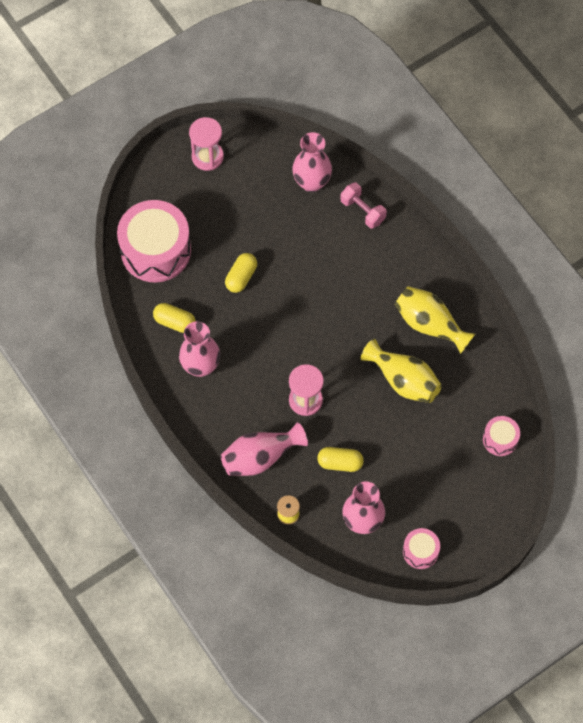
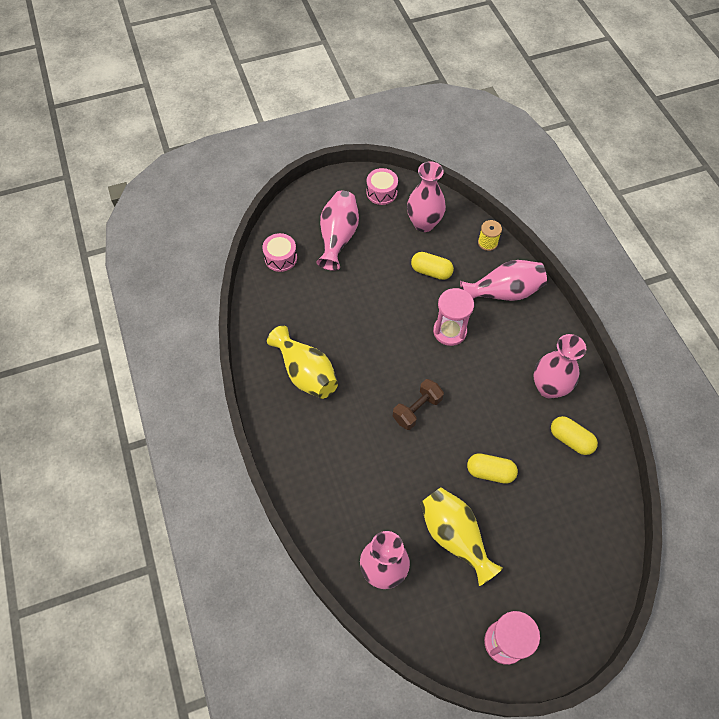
camera: 165 degrees left, 5 degrees down
(156, 250) = (583, 529): pink drum -> none
(241, 277) = (490, 472): yellow capsule -> yellow capsule turned 60 degrees clockwise
(318, 315) = (417, 409): none -> brown dumbbell
(362, 211) = (334, 516): pink dumbbell -> none
(403, 380) = (350, 327): yellow vase -> yellow vase (454, 536)
(449, 479) = (338, 237): none -> pink vase

